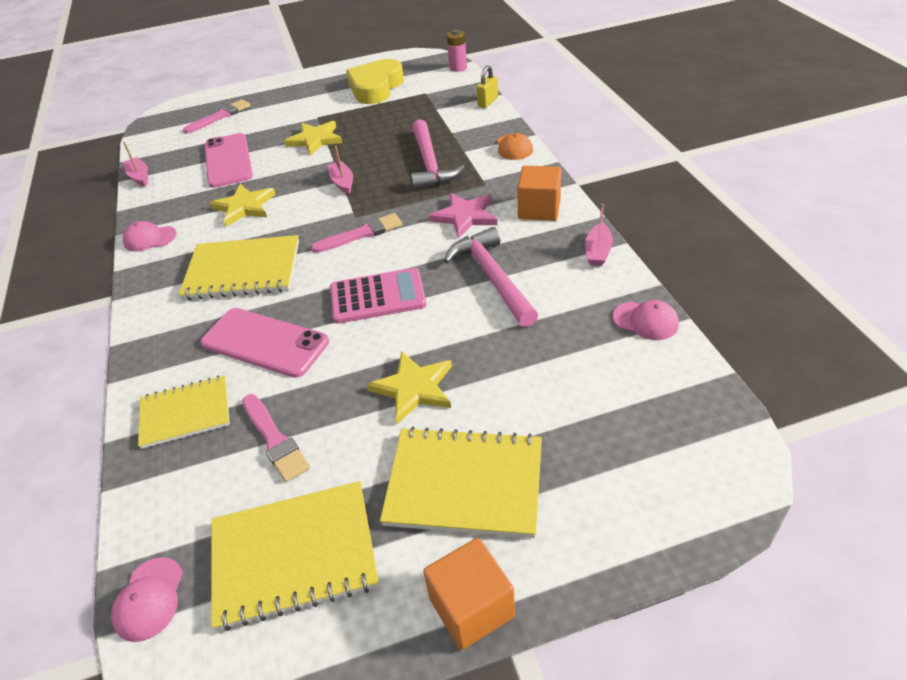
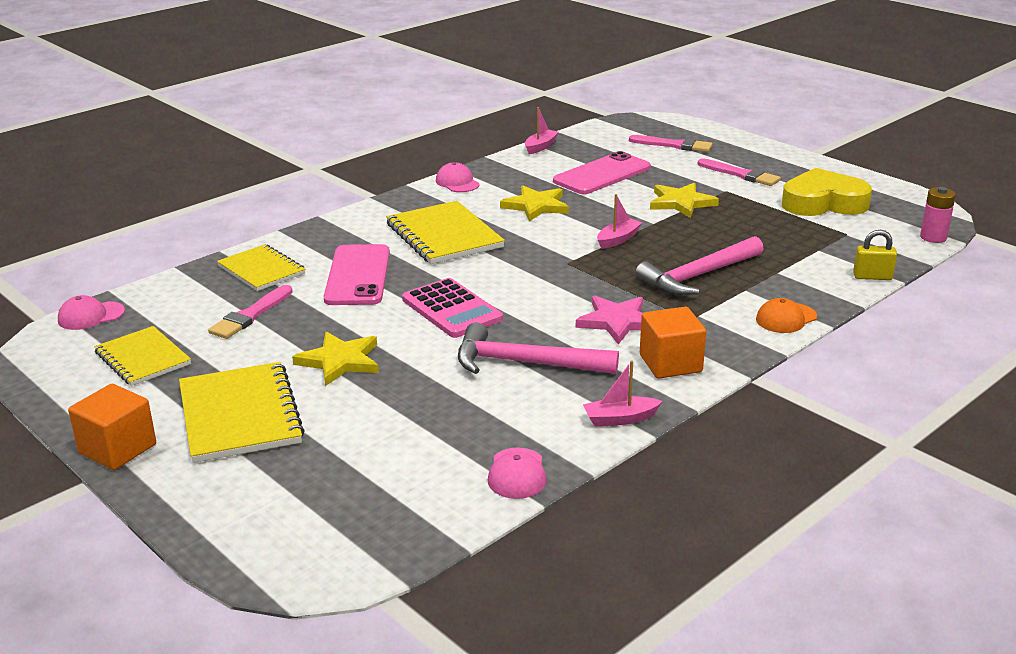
camera: 60 degrees right, 15 degrees down
(294, 555) = (143, 358): yellow notebook -> yellow notebook, size x0.66
(361, 234) = (540, 274): pink brush -> pink brush (740, 174)
(492, 277) = (525, 363): pink hammer -> pink hammer turned 120 degrees counterclockwise

